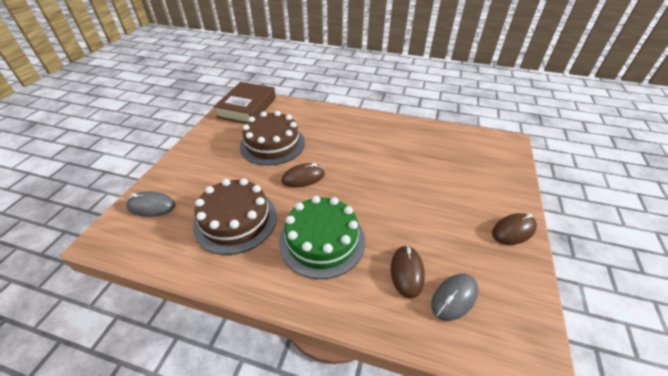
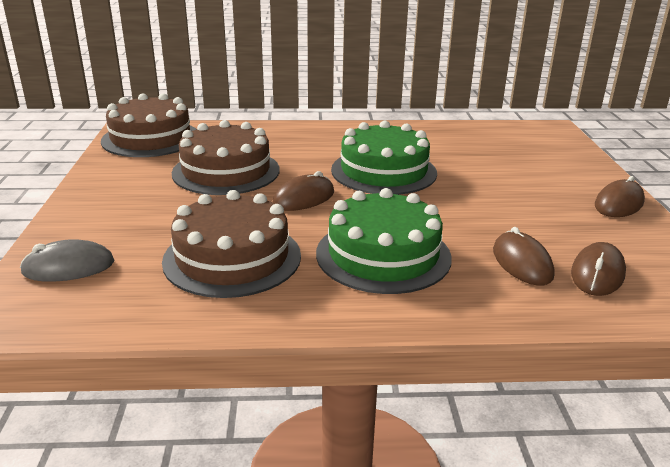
camera: 20 degrees left, 15 degrees down
(247, 107) = (151, 138): brown book -> brown cake
(365, 163) = (383, 171): none -> green cake
(454, 297) = (597, 273): grey mouse -> brown mouse

